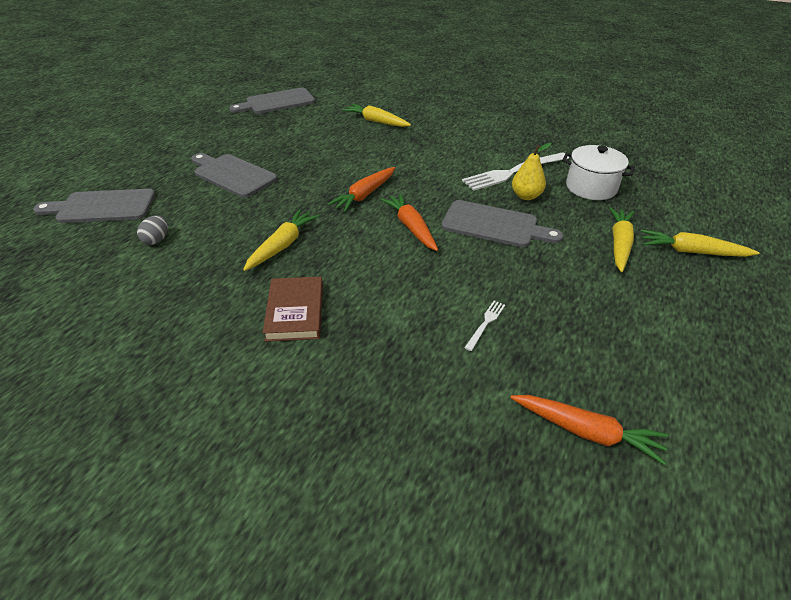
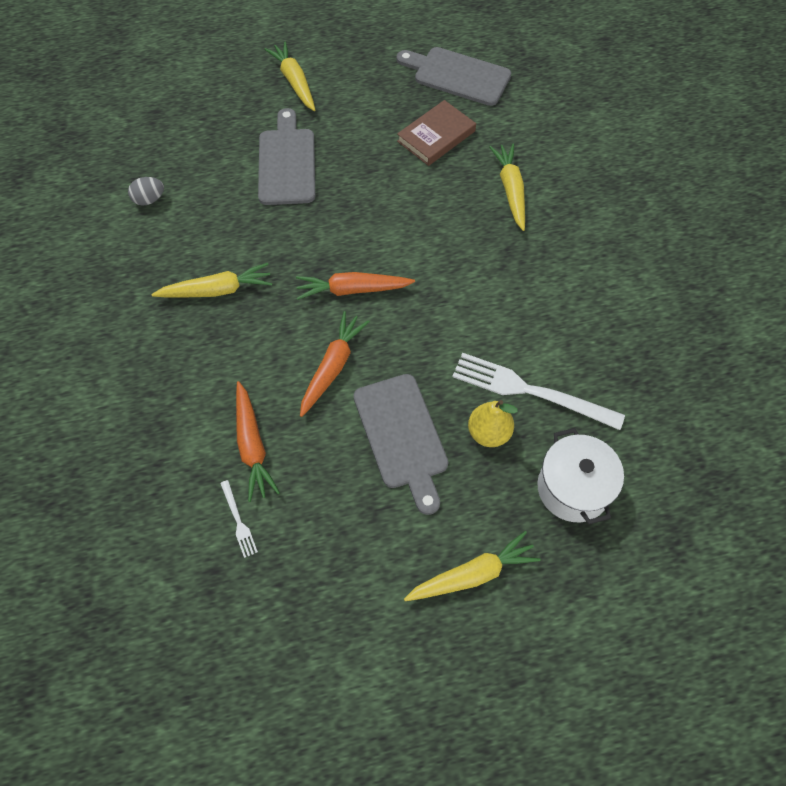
camera: 50 degrees right, 20 degrees up
(102, 207) = (157, 123): grey cutting board -> none
(295, 312) = (142, 369): brown book -> brown book (436, 136)
(485, 323) = (238, 520): white fork -> white fork turned 75 degrees clockwise
(587, 432) = (163, 673): orange carrot -> orange carrot (252, 446)
(691, 252) = (523, 657): yellow carrot -> yellow carrot (294, 82)

